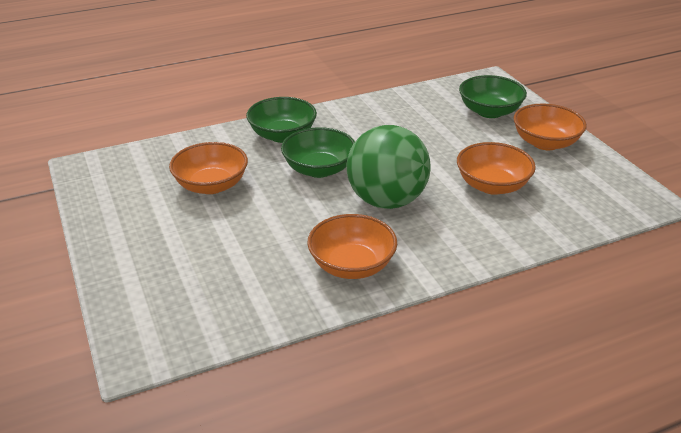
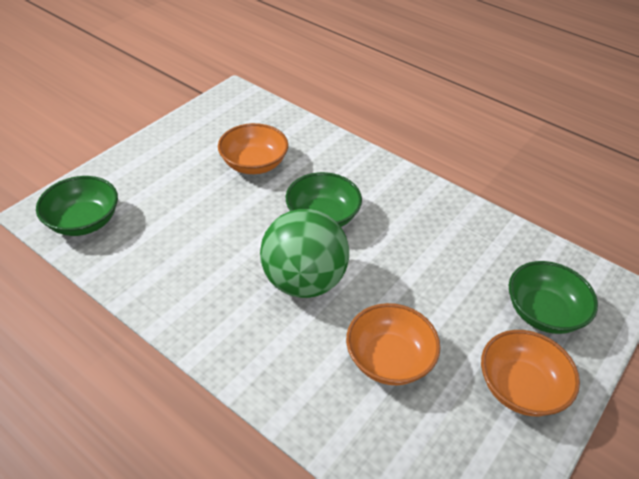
camera: 60 degrees right, 10 degrees up
(282, 135) = (359, 173): green bowl -> green bowl (84, 221)
(352, 265) = (192, 291): orange bowl -> none

